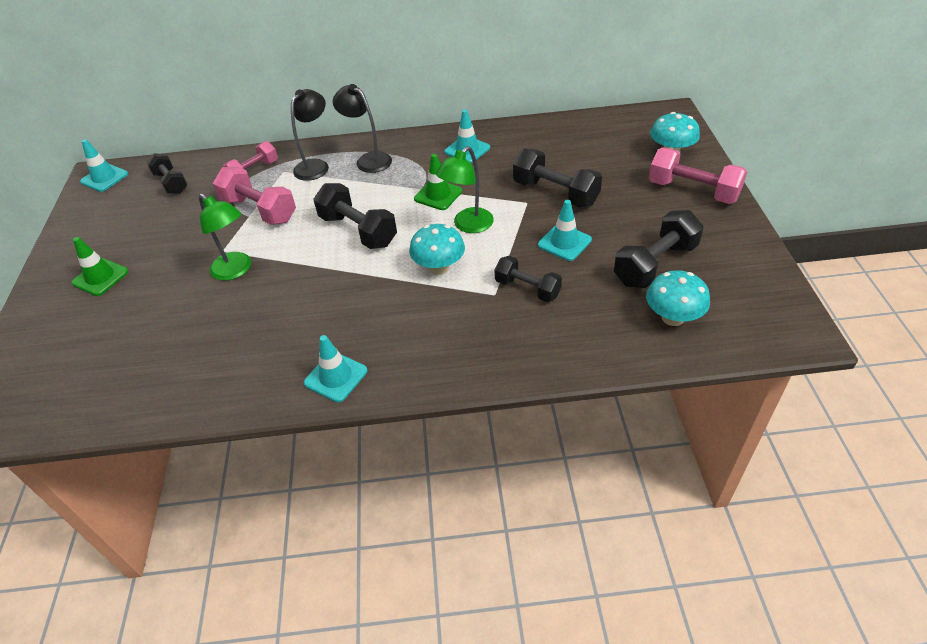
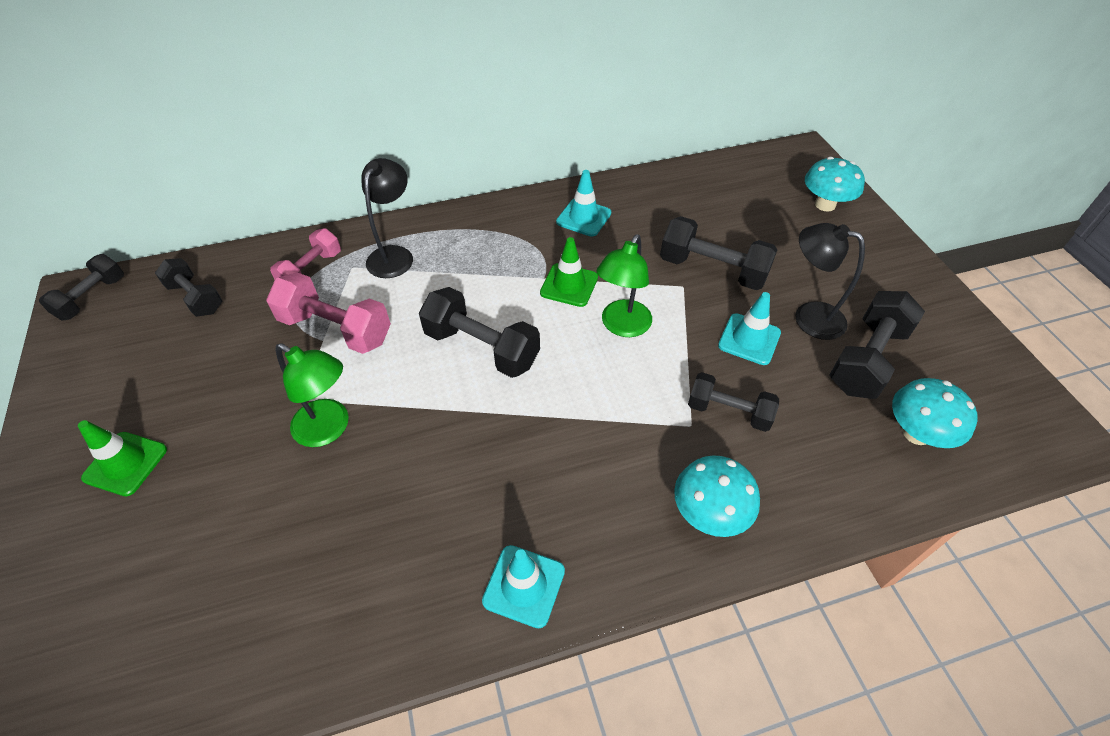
camera: 15 degrees left, 5 degrees up
(104, 178) = (92, 298): turquoise traffic cone -> black dumbbell
(368, 160) = (462, 241): black lamp -> black lamp (809, 316)
(439, 267) = (606, 393): turquoise mushroom -> turquoise mushroom (709, 513)
(693, 191) = (869, 254): pink dumbbell -> none

